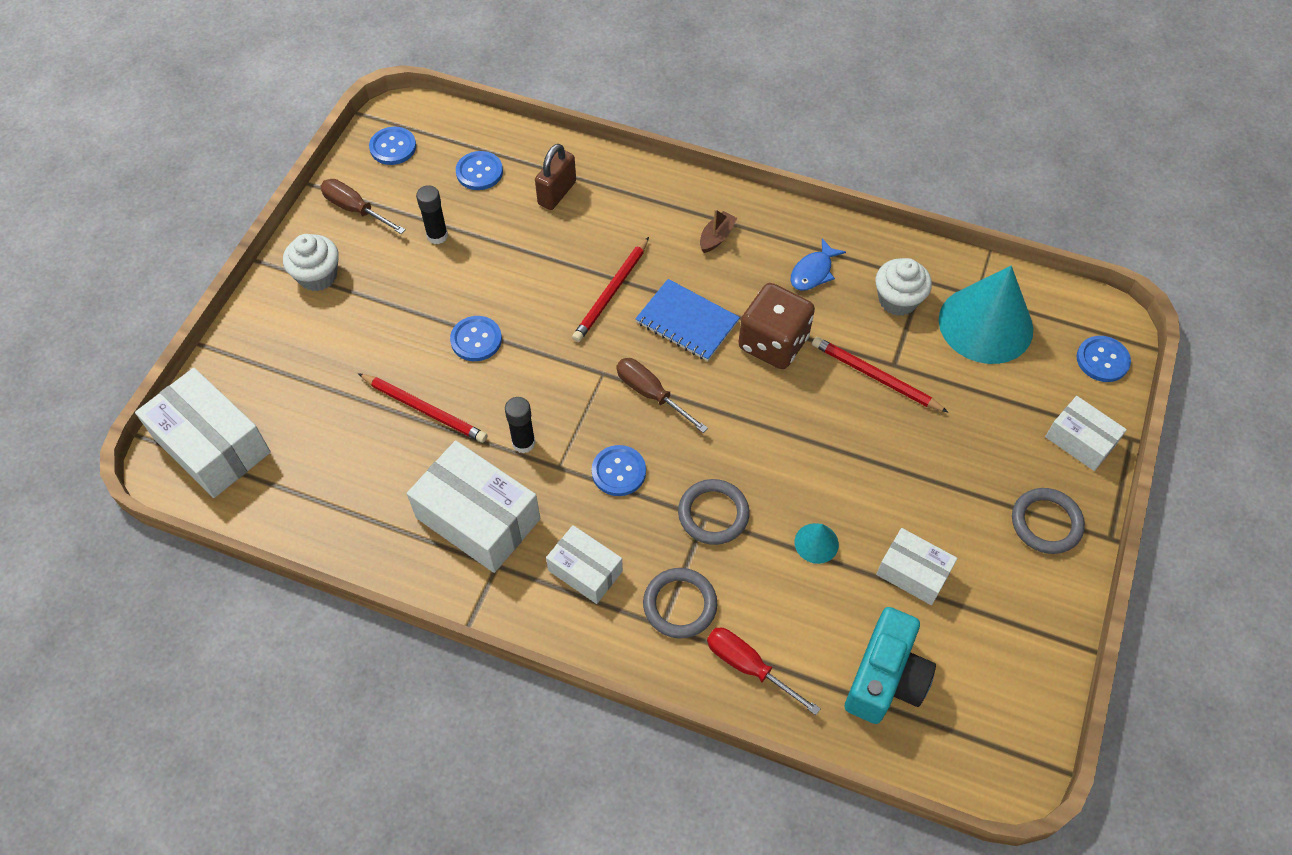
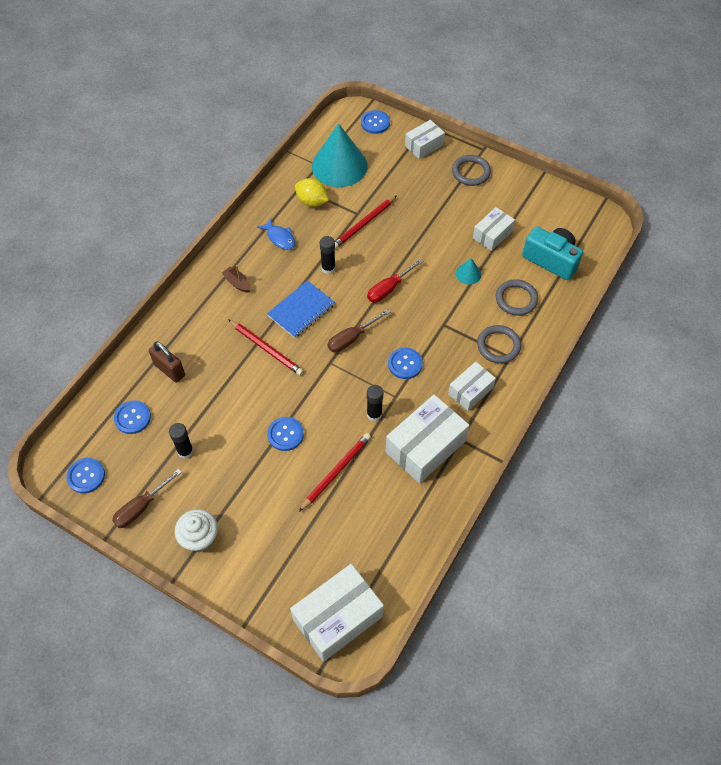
camera: 80 degrees left, 0 degrees up
(713, 514) = (442, 319): grey ring -> grey ring (516, 299)
(748, 666) = (539, 319): red screwdriver -> red screwdriver (389, 289)
(773, 343) = (328, 268): brown dice -> black glue stick
(898, 300) = (312, 201): white cupcake -> yellow lemon

